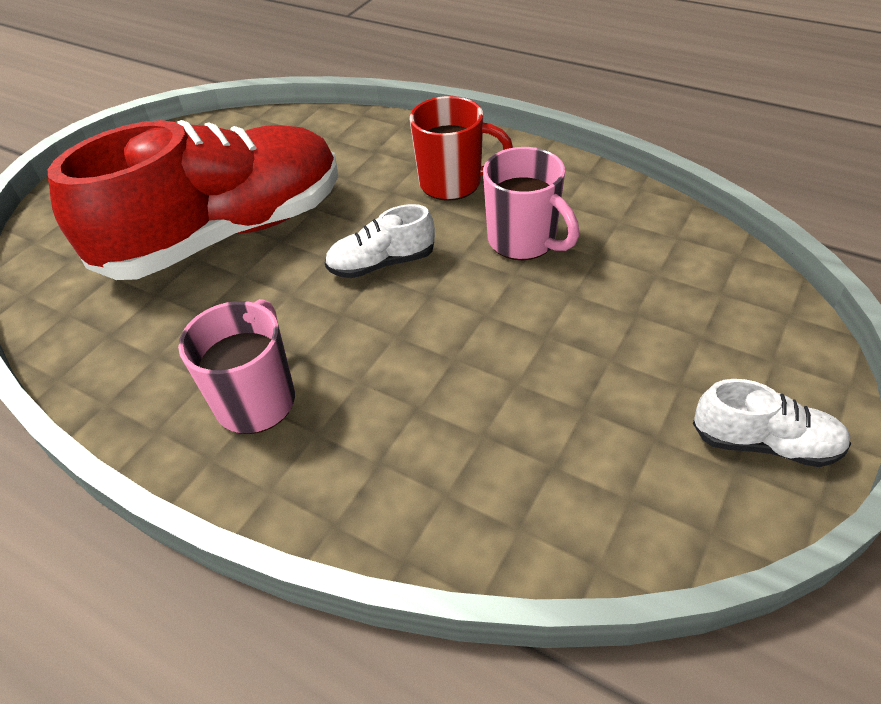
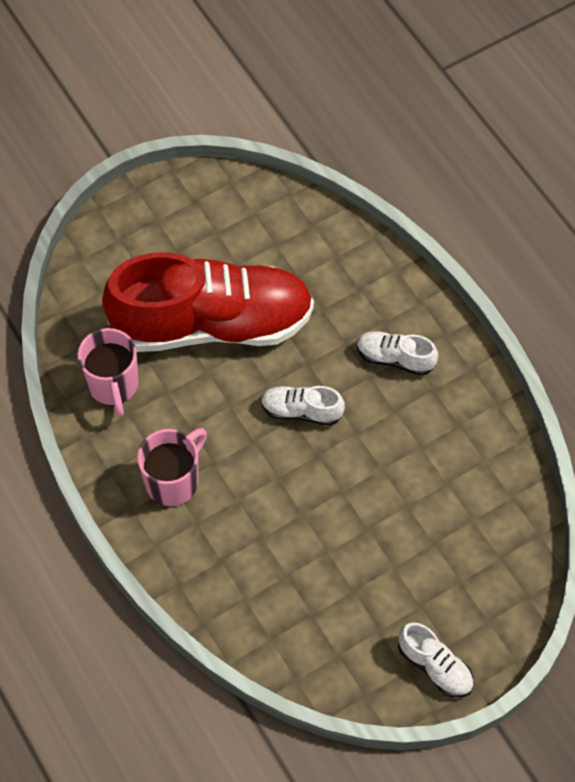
camera: 25 degrees right, 15 degrees up
(453, 183) = (395, 358): red mug -> white shoe
(524, 241) = (406, 443): pink mug -> pink mug (113, 385)

